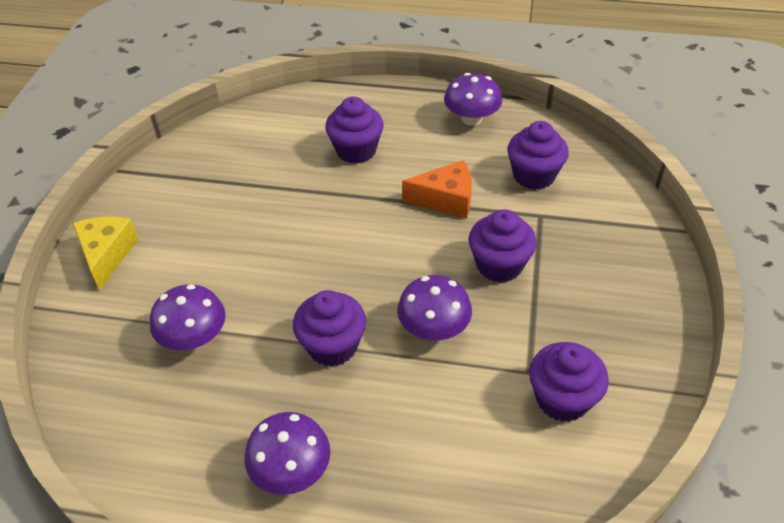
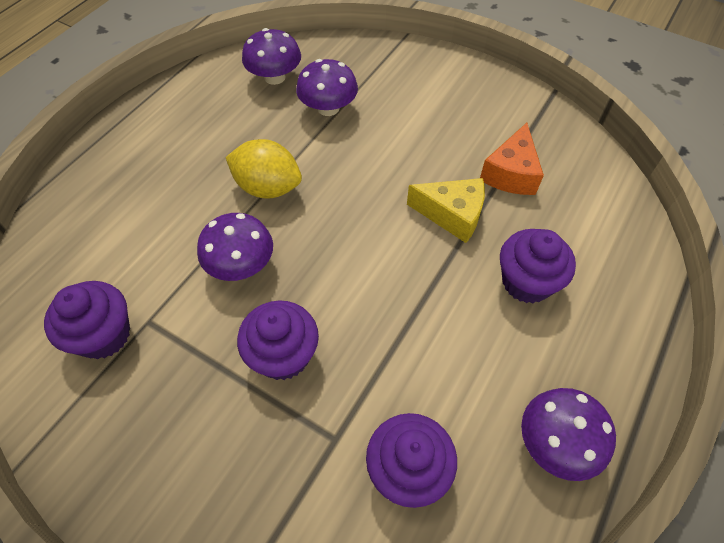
camera: 110 degrees right, 10 degrees up
(107, 255) = (444, 72): yellow cheese -> yellow cheese (452, 215)
(291, 470) = (178, 137): purple mushroom -> purple mushroom (275, 77)
(332, 346) = (268, 187): purple cupcake -> yellow lemon
(446, 199) = (406, 343): orange cheese -> orange cheese (511, 173)

